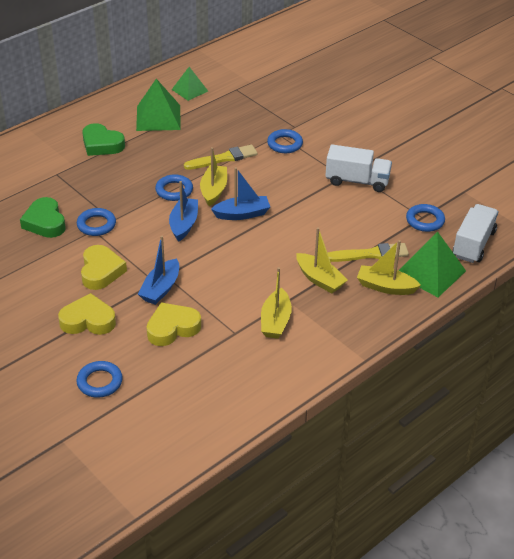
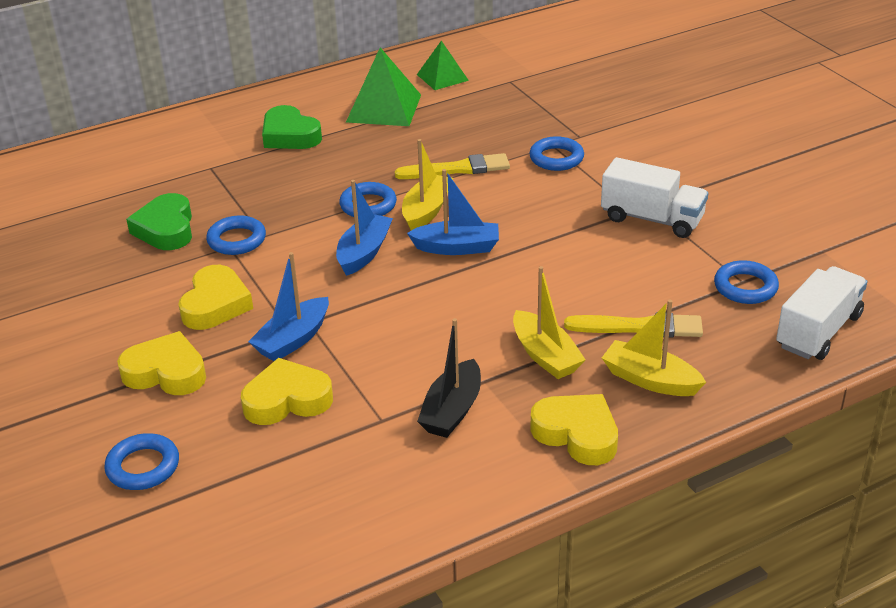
camera: 15 degrees right, 5 degrees down
(275, 321) = (452, 410): yellow boat -> black boat
(353, 326) = (577, 434): none -> yellow heart
(430, 272) = (732, 366): green pyramid -> none

